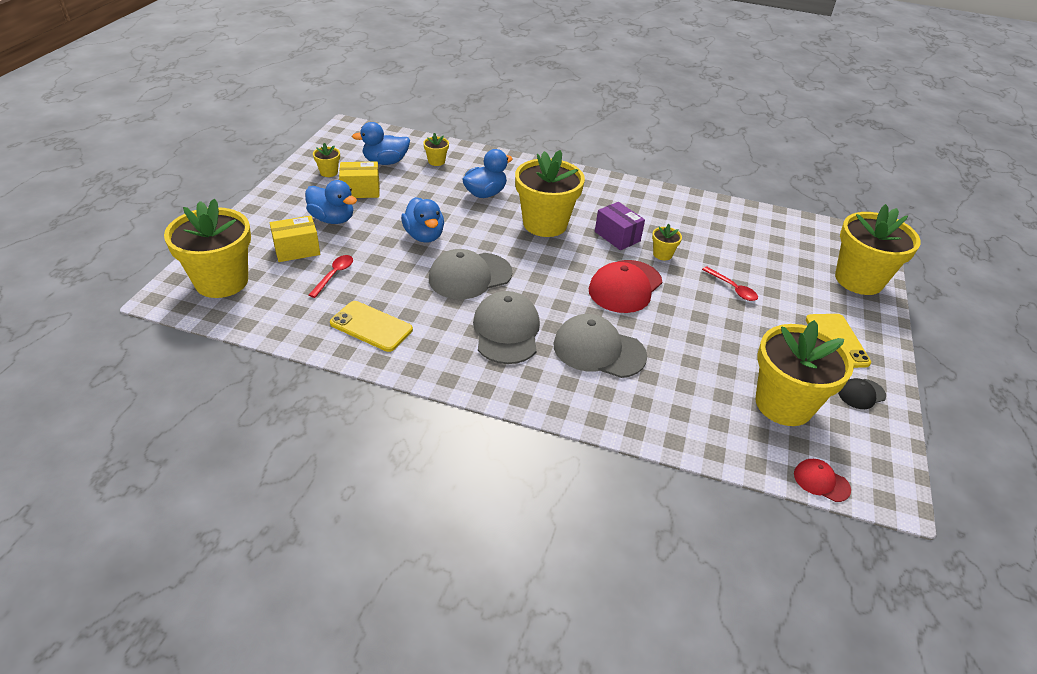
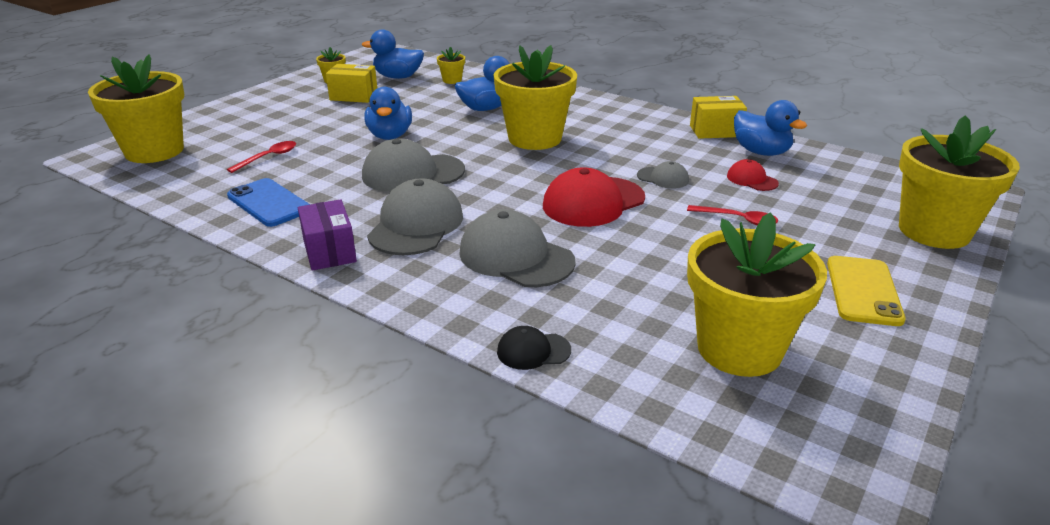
camera: 20 degrees right, 10 degrees down
(297, 250) = (249, 134): yellow box -> yellow box (715, 131)
(332, 219) = (306, 115): blue duck -> blue duck (761, 152)
(371, 326) = (269, 203): yellow phone -> blue phone
(617, 236) = (615, 157): purple box -> purple box (329, 251)
(662, 254) = (663, 178): yellow flower pot -> grey cap
(733, 289) = (738, 219): red spoon -> red spoon turned 45 degrees counterclockwise
(821, 481) = (746, 450): red cap -> red cap (752, 180)
(861, 394) = (871, 355): black cap -> black cap (533, 351)

